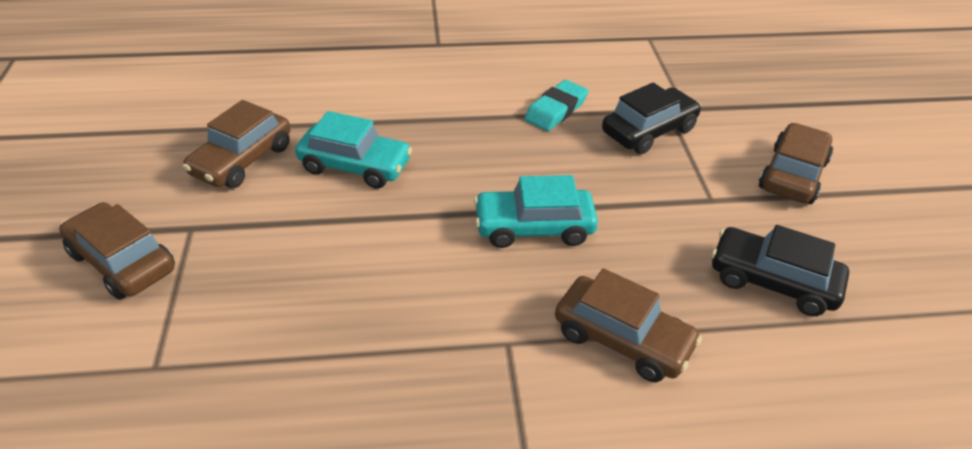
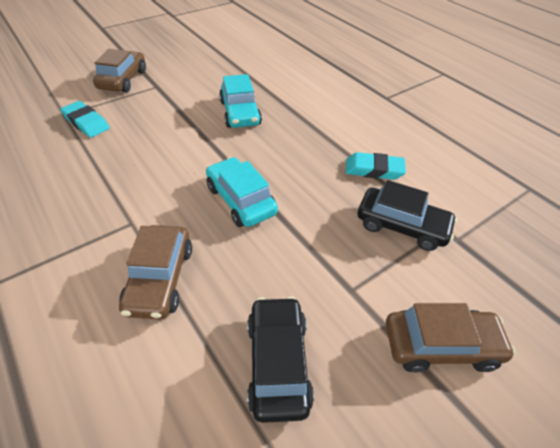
camera: 60 degrees right, 5 degrees up
(214, 340) = (86, 122): none -> turquoise eraser
(242, 160) = (214, 79): brown car -> none

